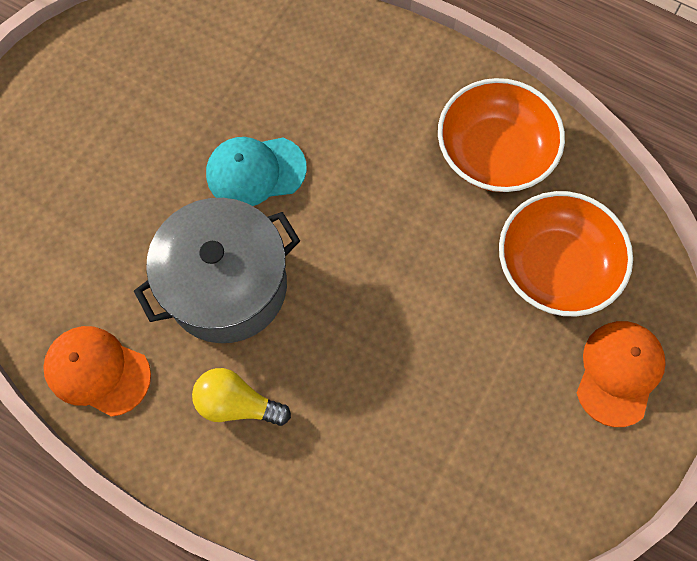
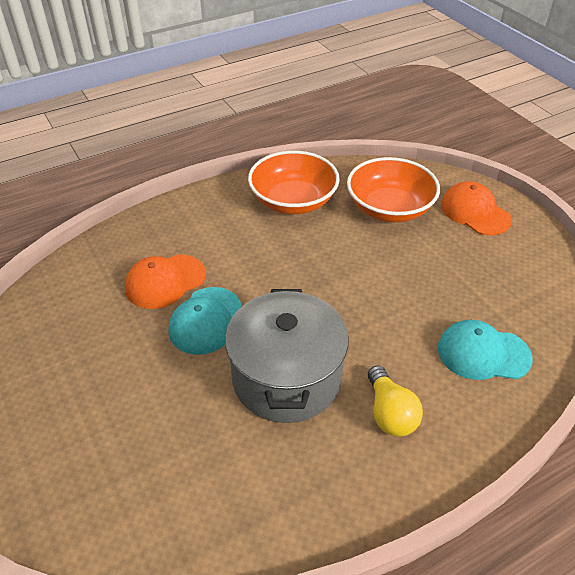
camera: 60 degrees left, 25 degrees down
(97, 371) = (302, 505): orange cap -> orange cap (165, 281)
(237, 403) = (390, 413): yellow light bulb -> yellow light bulb turned 60 degrees counterclockwise
(371, 468) = (483, 353): none -> turquoise cap

